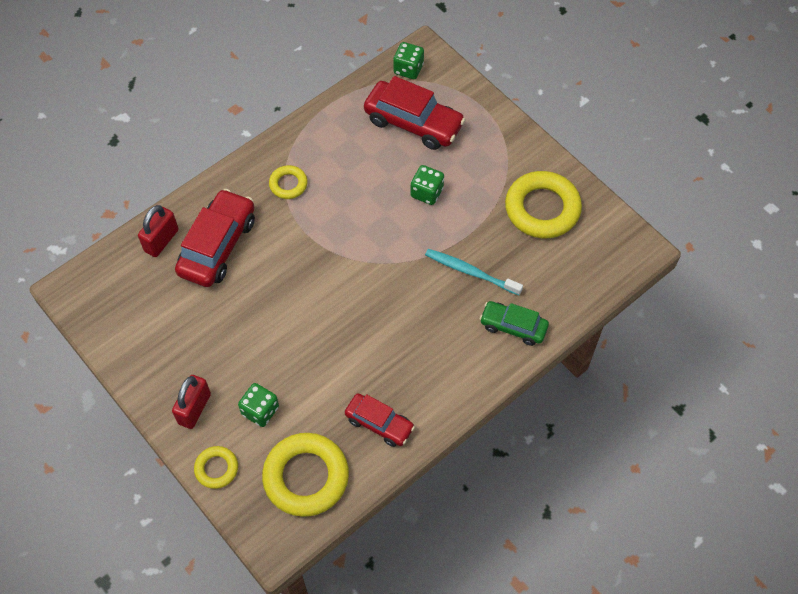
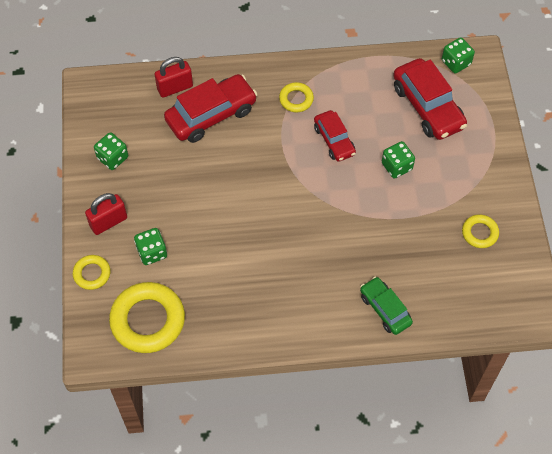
camera: 35 degrees right, 0 degrees up
(150, 344) = (113, 158): none -> green dice
(379, 423) = (228, 316): red car -> red car (334, 140)
(470, 272) = (384, 247): turquoise toothbrush -> none
(542, 209) = (479, 233): yellow ring -> yellow ring, size x0.51

